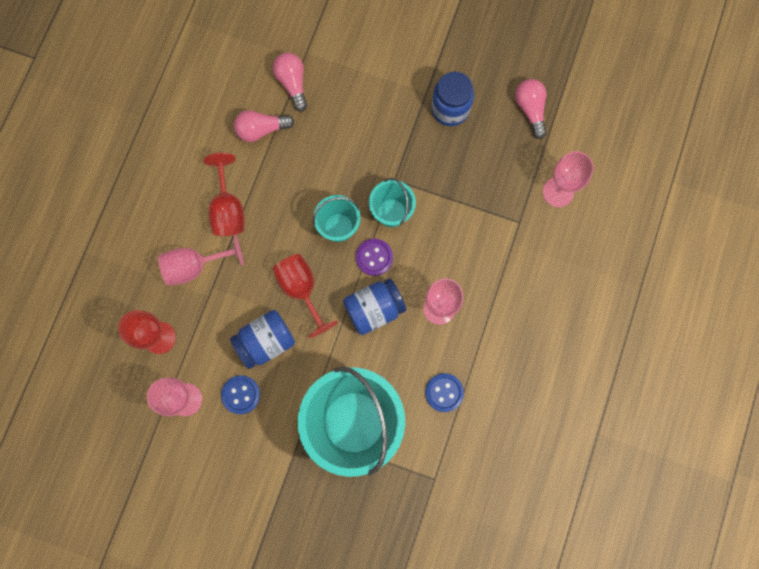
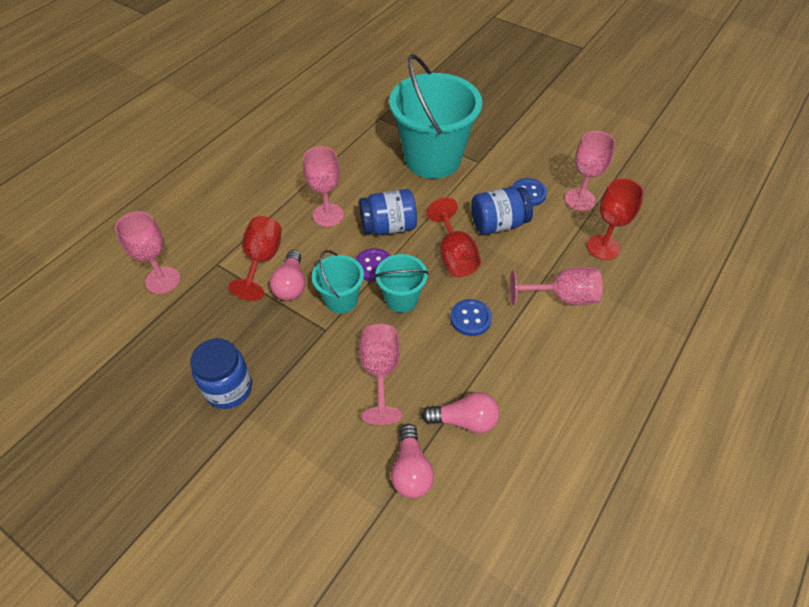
camera: 165 degrees left, 25 degrees down
(228, 209) = (519, 342): red goblet -> red goblet (262, 260)
(336, 153) = (380, 372): none -> pink goblet
(444, 392) = (349, 162): blue button -> blue button (470, 318)
(530, 110) = (139, 365): pink light bulb -> pink light bulb (291, 285)

